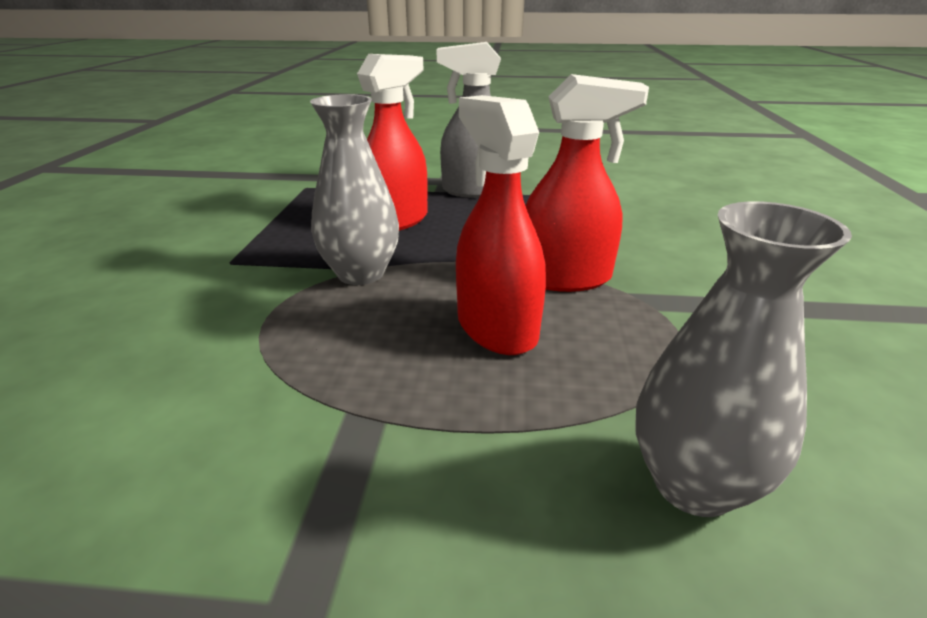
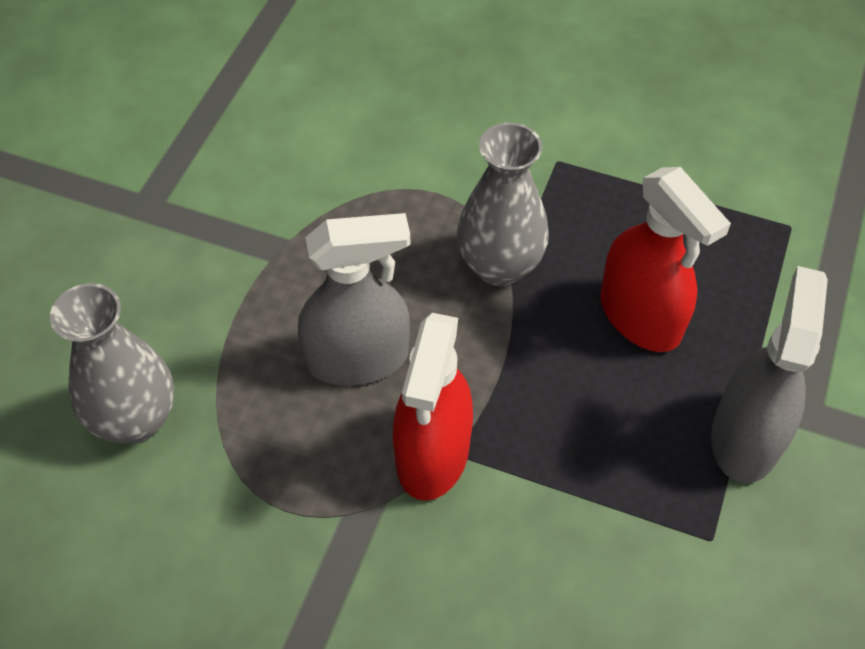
camera: 105 degrees right, 25 degrees up
(496, 328) = (358, 358): red spray bottle -> grey spray bottle

